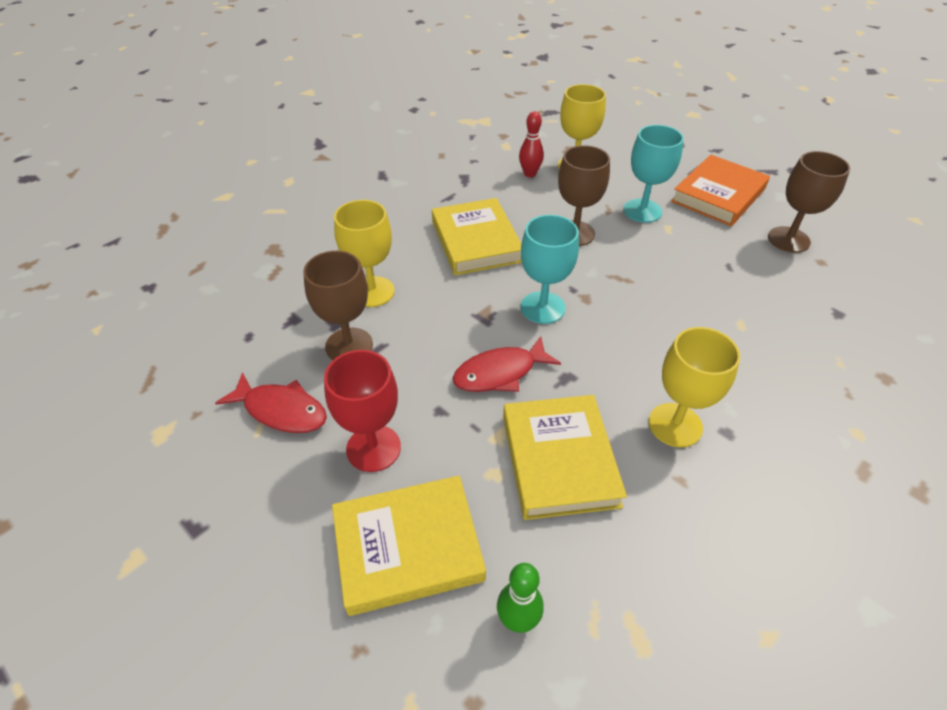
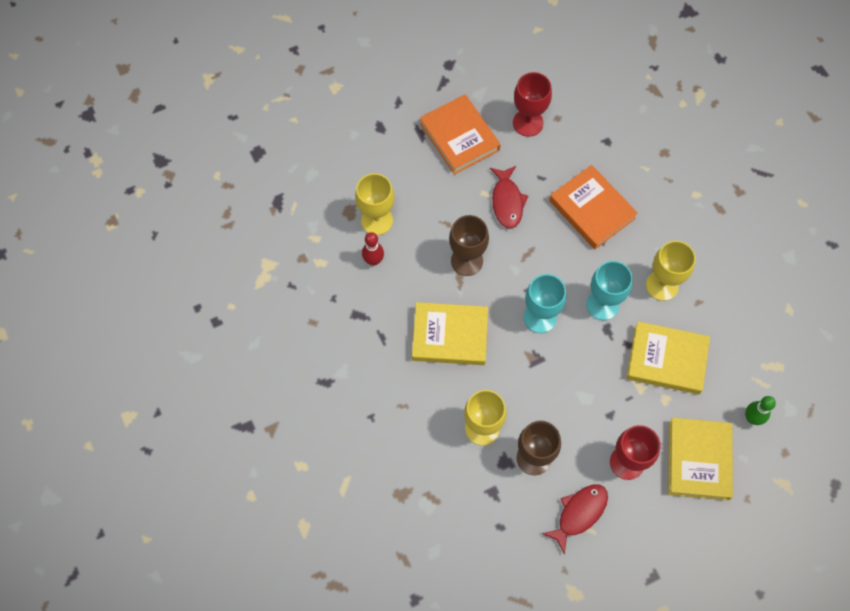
camera: 70 degrees left, 20 degrees up
(500, 373) = (590, 368): red fish -> red fish (507, 202)
(642, 211) = (458, 200): turquoise goblet -> turquoise goblet (602, 305)
(728, 321) = (592, 209): none -> orange book
(788, 239) = (528, 123): brown goblet -> red goblet

